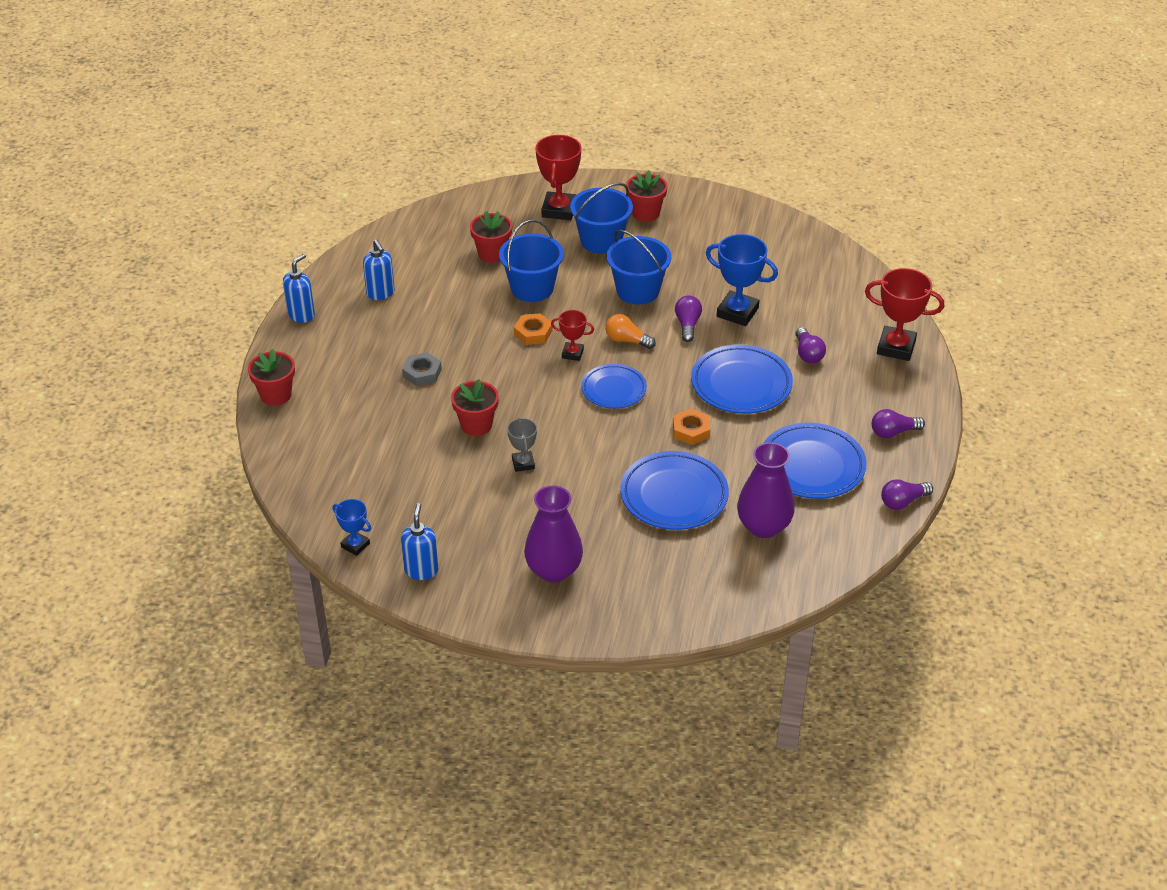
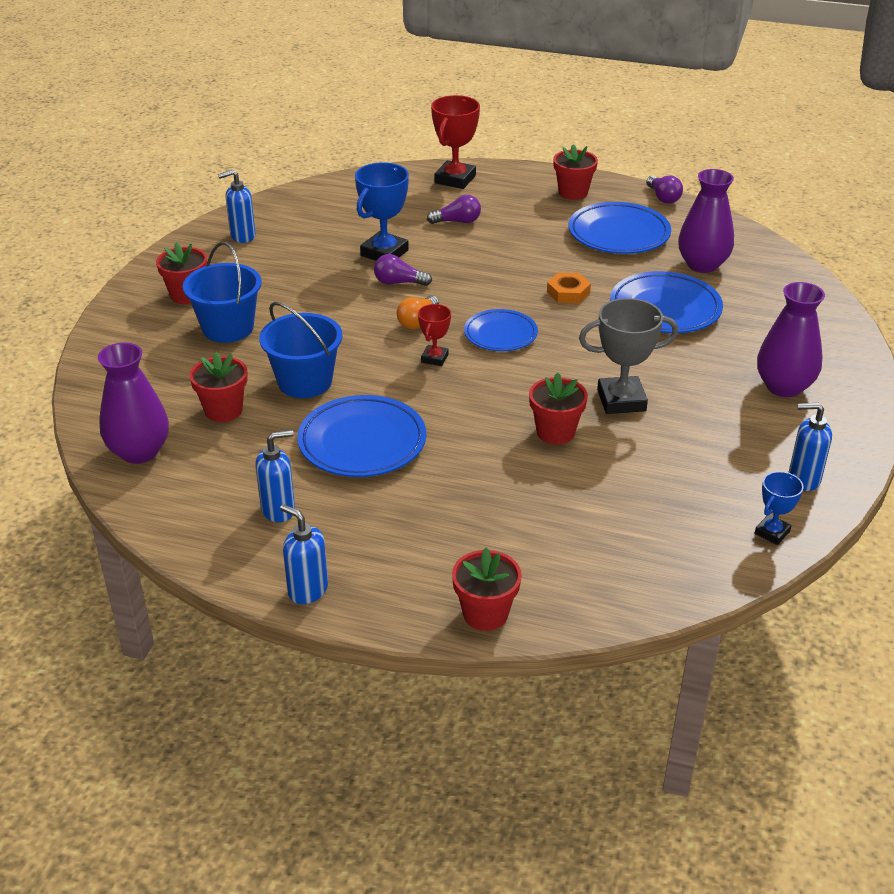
camera: 85 degrees left, 5 degrees down
(422, 373) = (454, 474): grey nut -> none
(441, 224) = (139, 451): none -> purple vase
(523, 463) = (621, 400): grey trophy -> grey trophy, size x1.79
(533, 333) = (391, 384): orange nut -> none
(559, 210) = (152, 355): red trophy -> none
(638, 290) = (331, 309): blue bucket -> none
(741, 384) = (499, 260): blue plate -> blue plate (362, 442)
(747, 228) = (242, 236): none -> blue soap dispenser
(893, 432) = (573, 192): purple light bulb -> red flower pot

